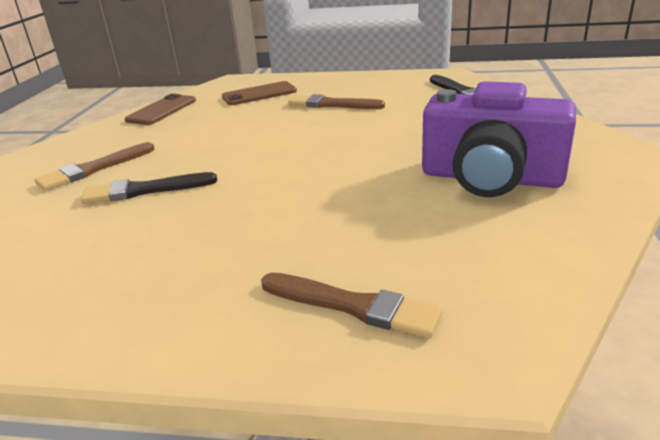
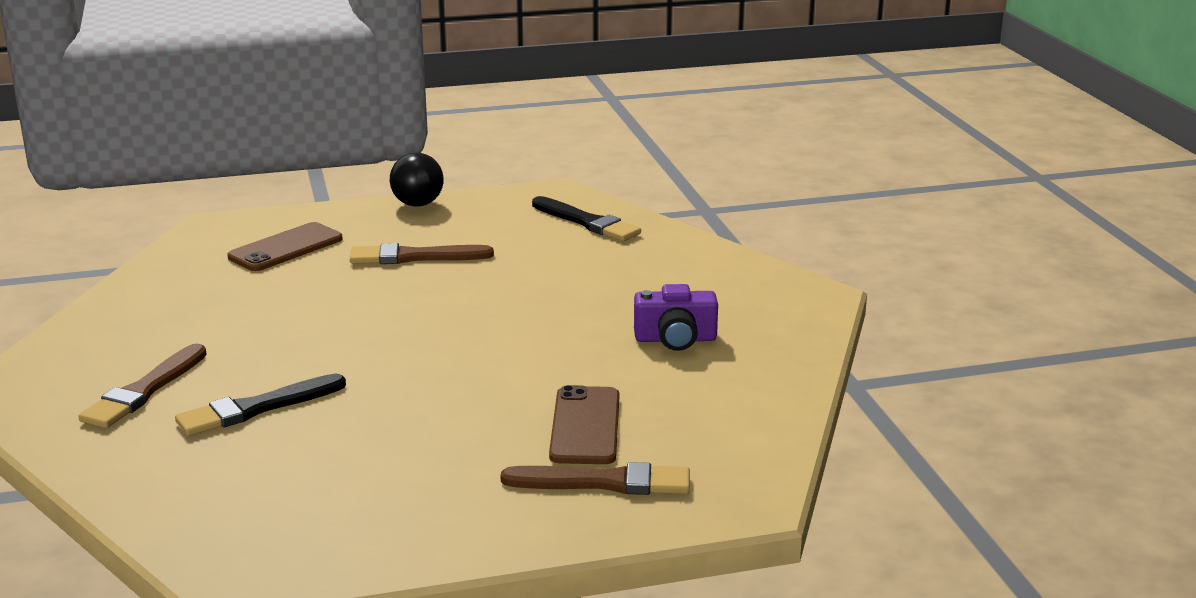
camera: 25 degrees left, 5 degrees down
(162, 110) = (146, 290): brown phone -> brown phone (585, 426)
(357, 76) = (418, 204): none -> black ball
(490, 178) = (675, 339): purple camera -> purple camera, size x0.52

